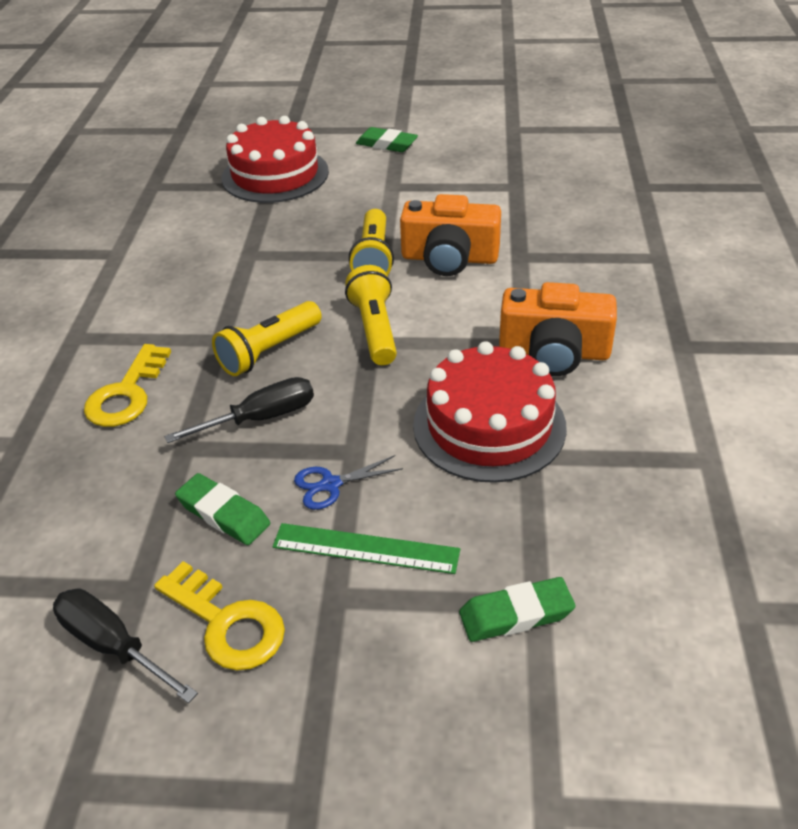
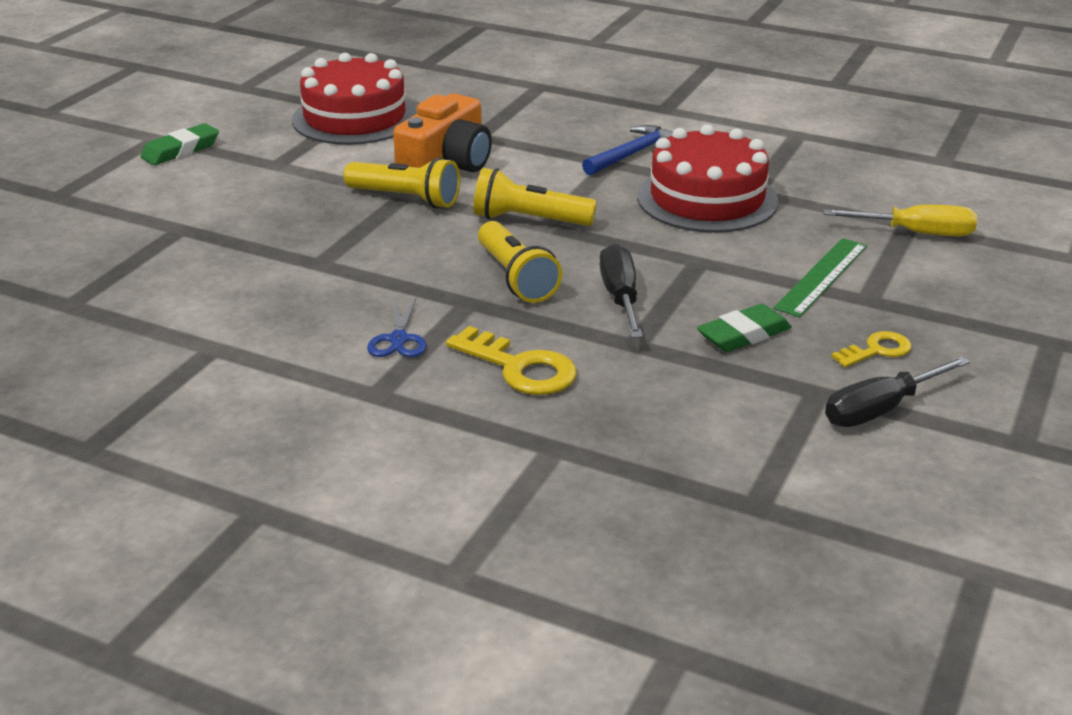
camera: 70 degrees left, 10 degrees down
(227, 623) = (877, 350): yellow key -> yellow key, size x0.61
(275, 175) = (158, 221): red cake -> red cake (355, 118)
(331, 484) = (736, 278): blue scissors -> blue scissors (398, 339)
(516, 614) = (915, 233): green eraser -> yellow screwdriver
(554, 352) = (633, 154): orange camera -> blue hammer

